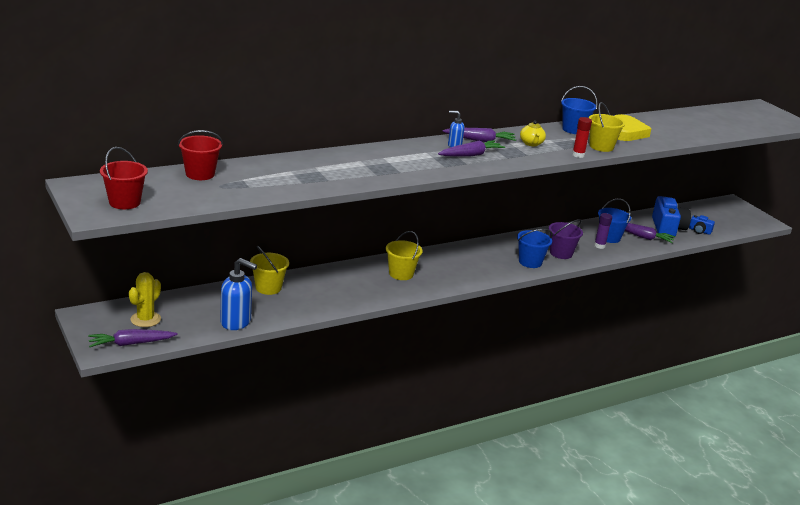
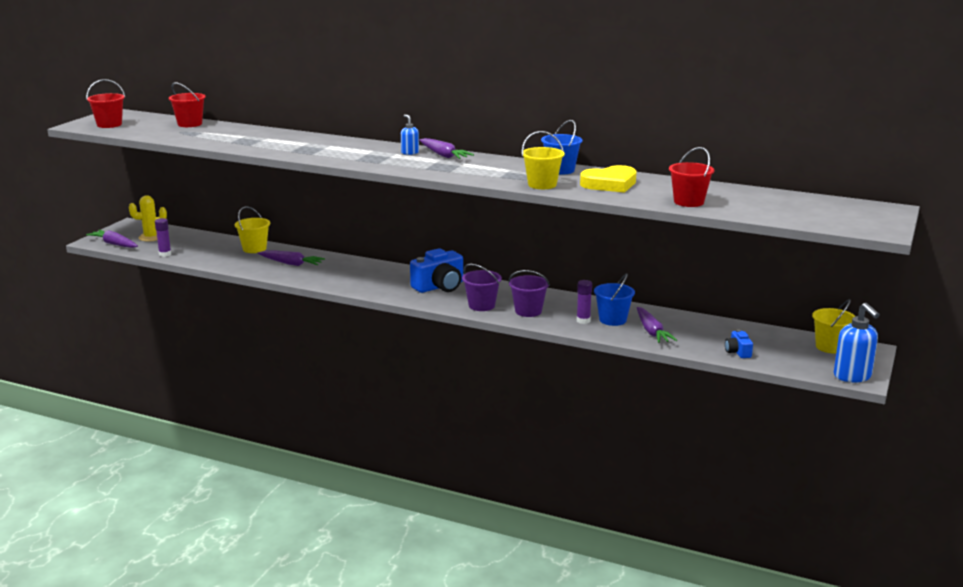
camera: 55 degrees right, 5 degrees down
(209, 330) = (165, 254): none -> purple glue stick
(236, 322) = (188, 257): blue soap dispenser -> blue soap dispenser (852, 376)
(401, 274) = (358, 274): yellow bucket -> yellow bucket (830, 347)
(470, 155) = (401, 160): purple carrot -> purple carrot (291, 264)
(530, 262) = (481, 305): blue bucket -> purple bucket
(531, 144) = (481, 167): yellow teapot -> none
(578, 155) = (496, 183): red glue stick -> none
(667, 228) = (704, 337): blue camera -> blue camera (439, 286)
(691, 133) = (688, 202): none -> red bucket

